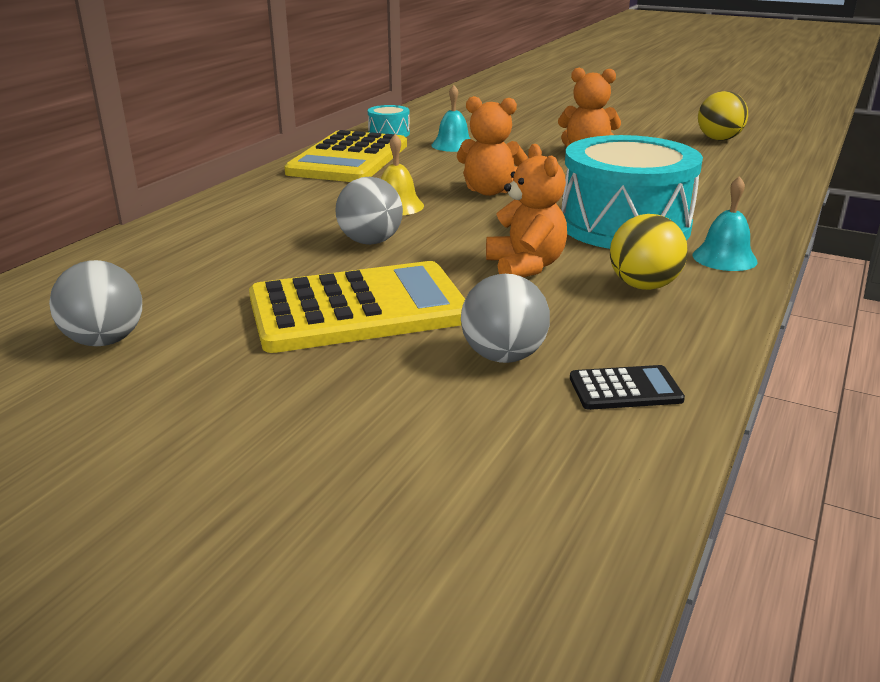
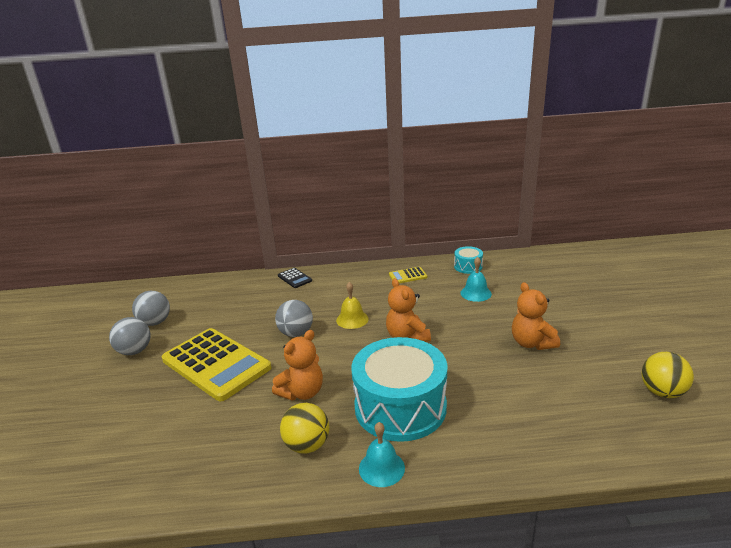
camera: 60 degrees right, 0 degrees up
(349, 159) = (408, 276): yellow calculator -> yellow calculator, size x0.42
(503, 356) = (189, 425): grey ball -> grey ball (135, 351)
(625, 389) = (172, 478): black calculator -> black calculator (294, 278)

